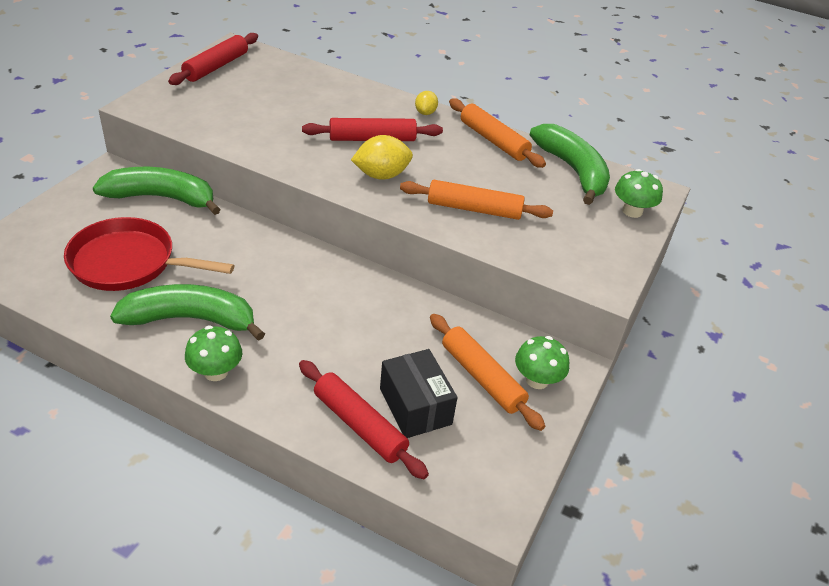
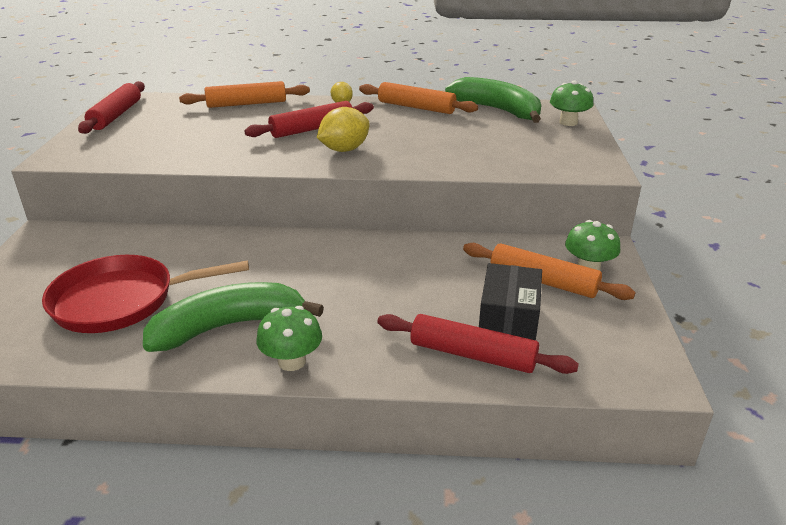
camera: 20 degrees left, 10 degrees down
(161, 198) = (118, 239): green banana -> none
(415, 406) = (508, 322): black box -> black box turned 60 degrees clockwise
(474, 209) = (446, 151): orange rolling pin -> orange rolling pin (246, 104)

